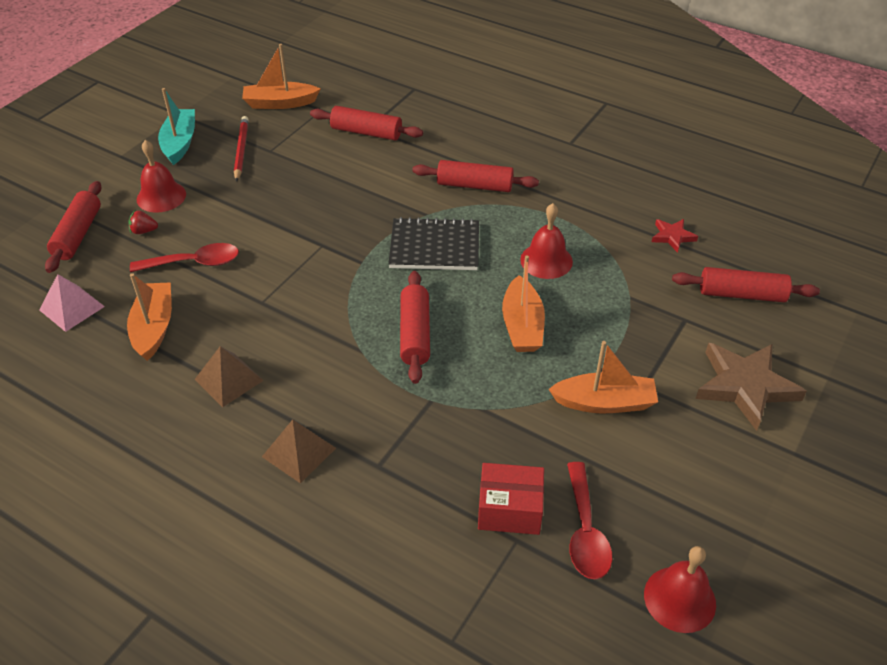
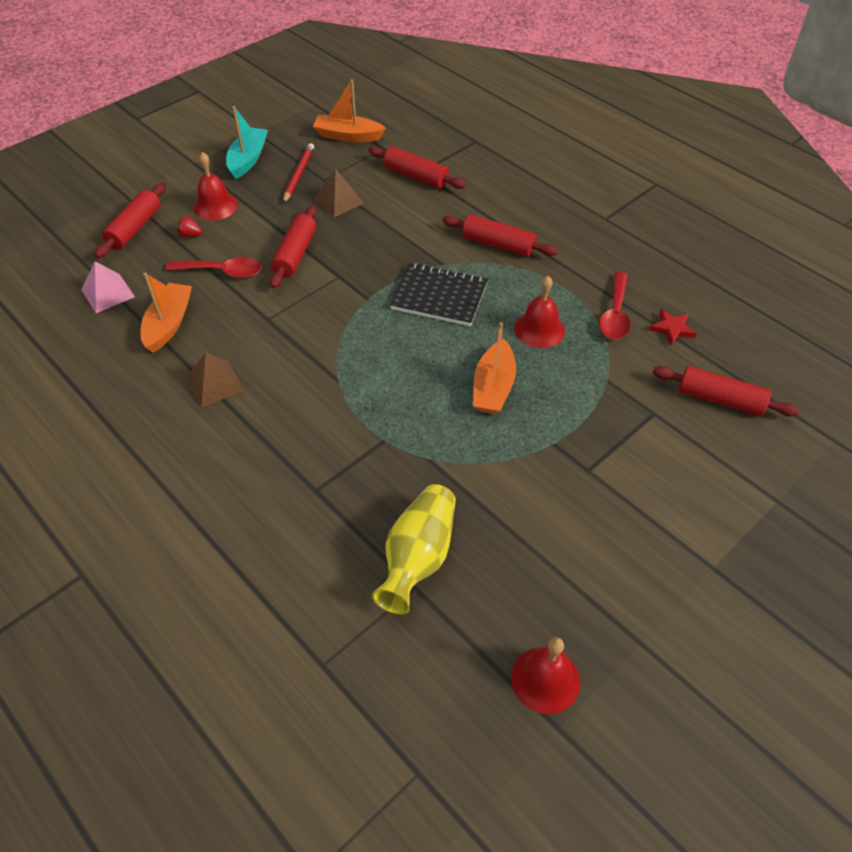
camera: 15 degrees right, 5 degrees up
(299, 452) = (251, 462): brown pyramid -> brown pyramid (338, 201)
(415, 334) = (391, 375): red rolling pin -> red rolling pin (295, 254)
(509, 510) = (418, 558): red box -> yellow vase
(585, 531) = (480, 594): red spoon -> red spoon (615, 314)
(604, 402) = (544, 477): orange boat -> none
(745, 386) = (688, 491): brown star -> none

